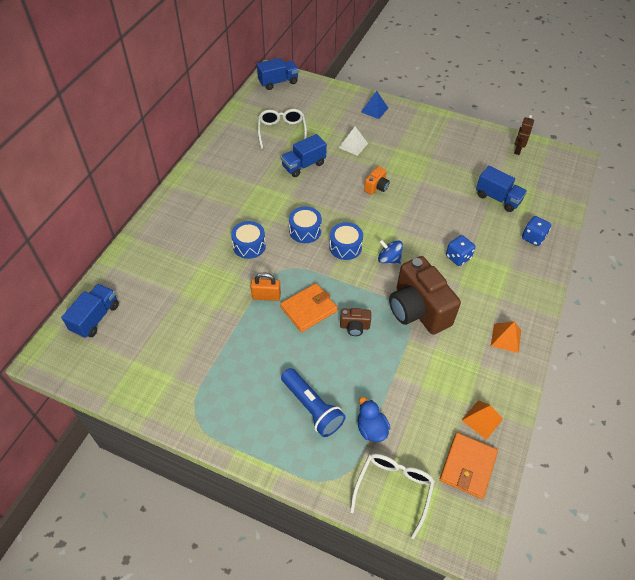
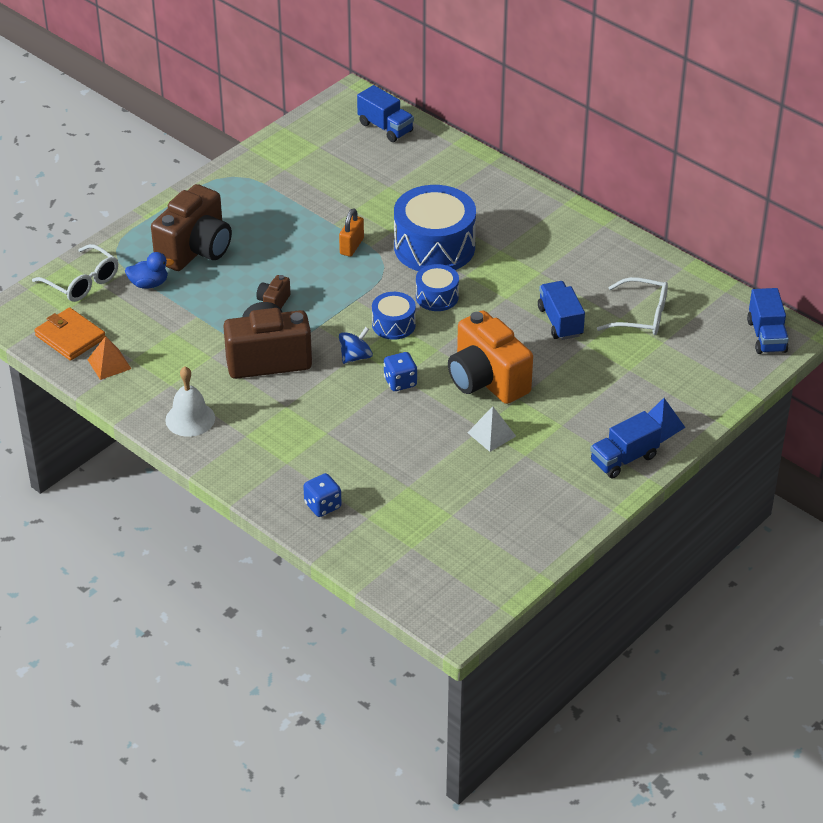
camera: 110 degrees right, 10 degrees down
(249, 246) = (434, 247): blue drum -> blue drum, size x1.94
(308, 309) = (316, 274): orange wallet -> none
(312, 408) = (196, 250): blue flashlight -> brown camera
(353, 145) = (584, 380): white pyramid -> white pyramid (491, 434)
(376, 187) = (486, 380): orange camera -> orange camera, size x2.26
(458, 257) = (327, 419): blue dice -> blue dice (400, 382)
(498, 198) = (411, 498): blue truck -> blue truck (624, 459)
(506, 338) = (190, 419): orange pyramid -> white bell
(517, 150) = (502, 561): brown robot -> none

